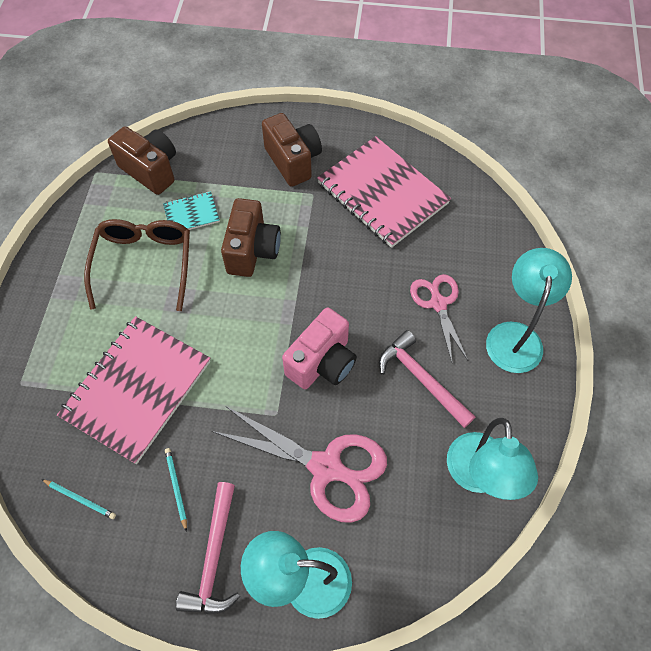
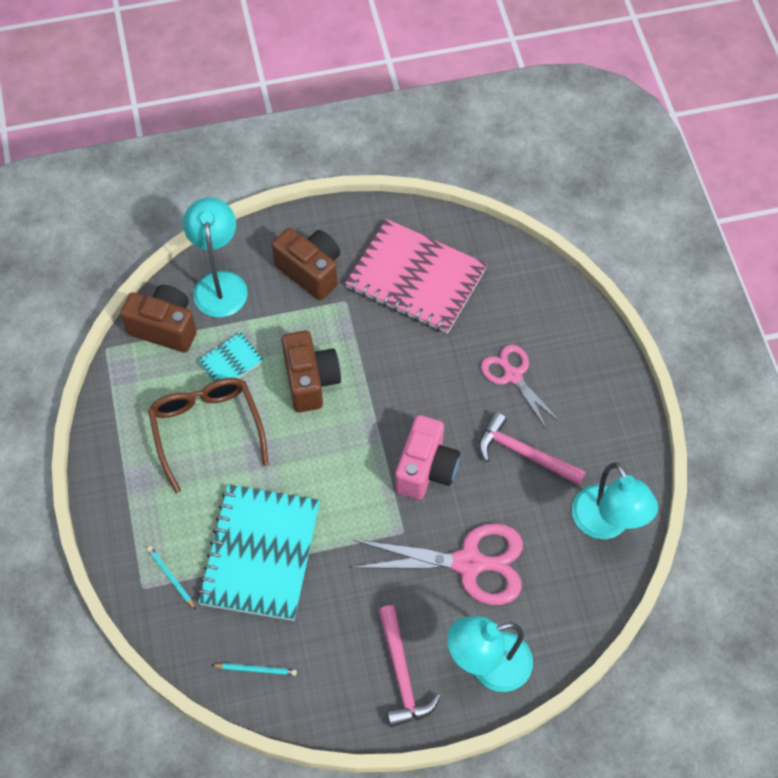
camera: 20 degrees left, 0 degrees up
(137, 389) = (260, 554): pink notebook -> turquoise notebook
(176, 488) = (340, 628): turquoise pencil -> turquoise pencil (171, 577)
(515, 336) = (595, 384): turquoise lamp -> turquoise lamp (220, 283)

